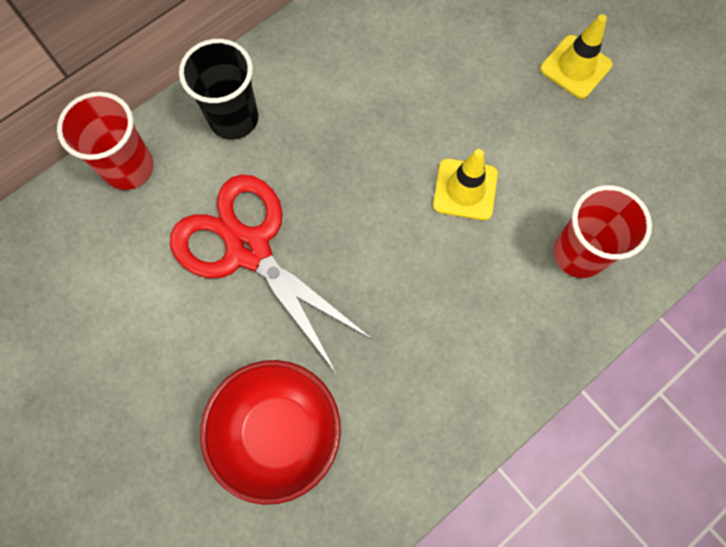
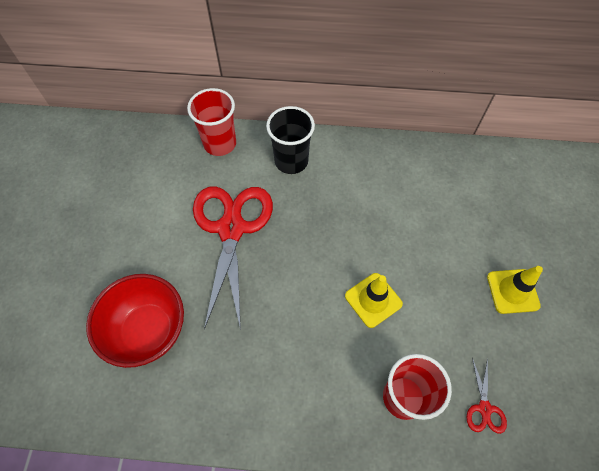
camera: 45 degrees right, 10 degrees down
(650, 197) = (484, 408): none -> red scissors

